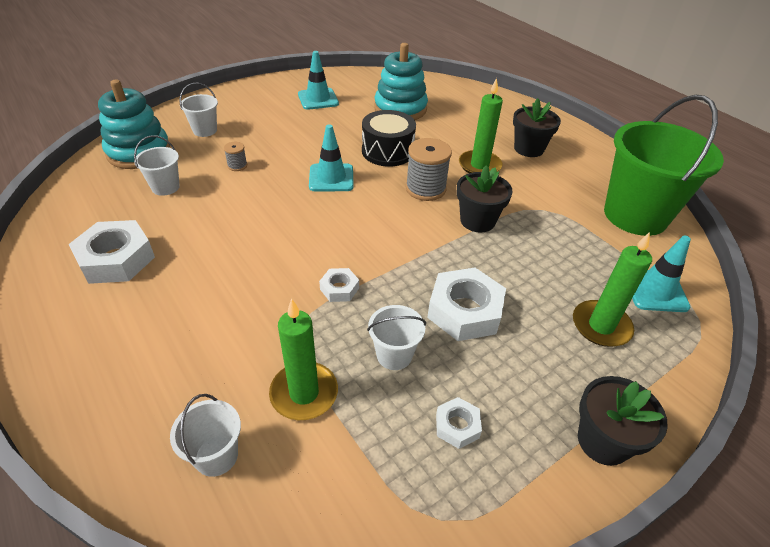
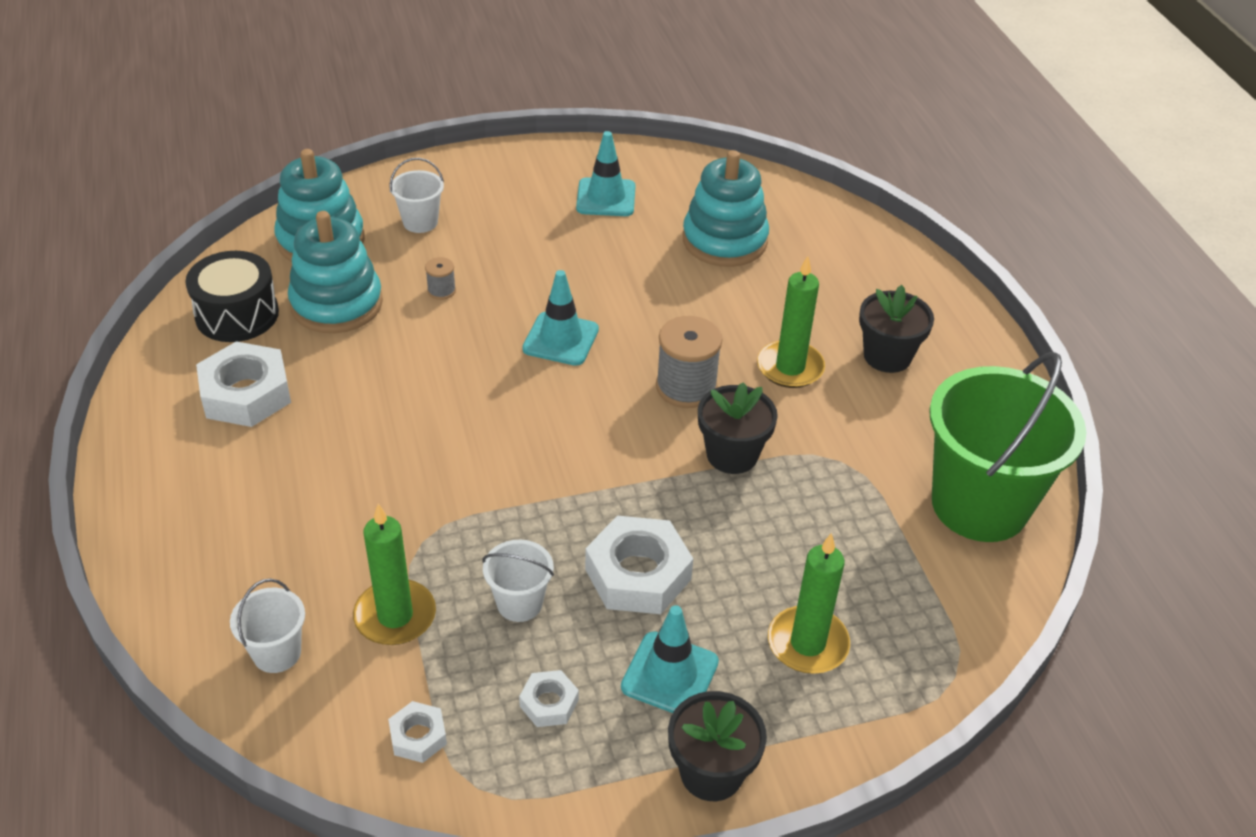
camera: 20 degrees right, 0 degrees up
(165, 187) = (336, 304): white bucket -> turquoise stacking toy
(339, 288) = (494, 502): white nut -> white nut (418, 736)
(387, 151) = (664, 313): black drum -> black drum (237, 314)
(655, 291) = (921, 620): turquoise traffic cone -> turquoise traffic cone (669, 674)

